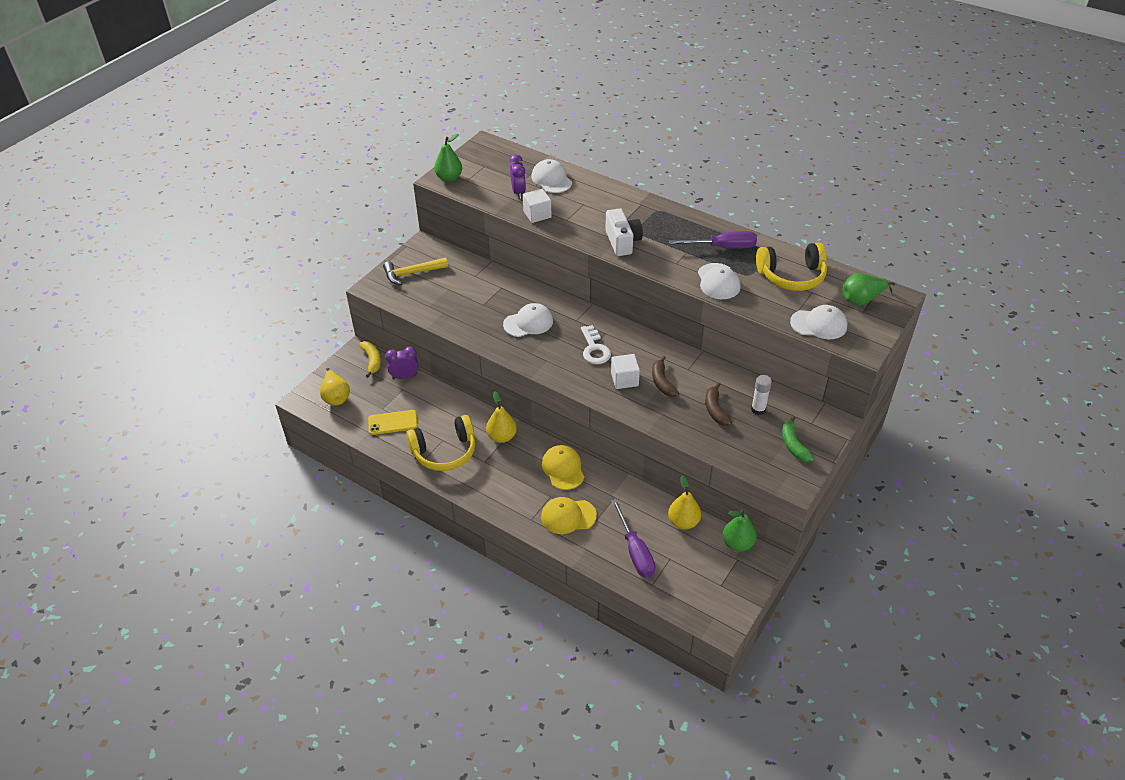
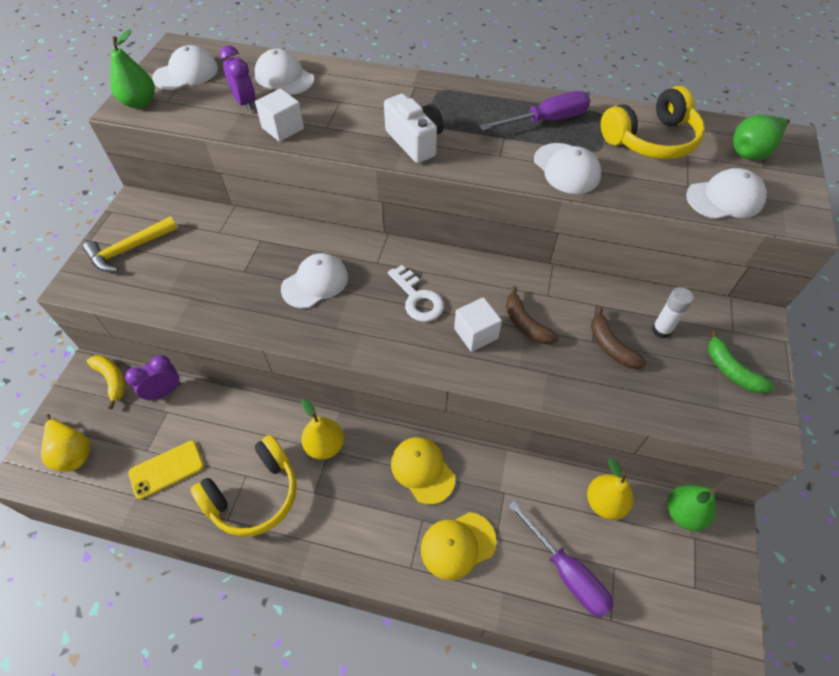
camera: 20 degrees left, 10 degrees up
(485, 163) = (186, 73): none -> white cap

